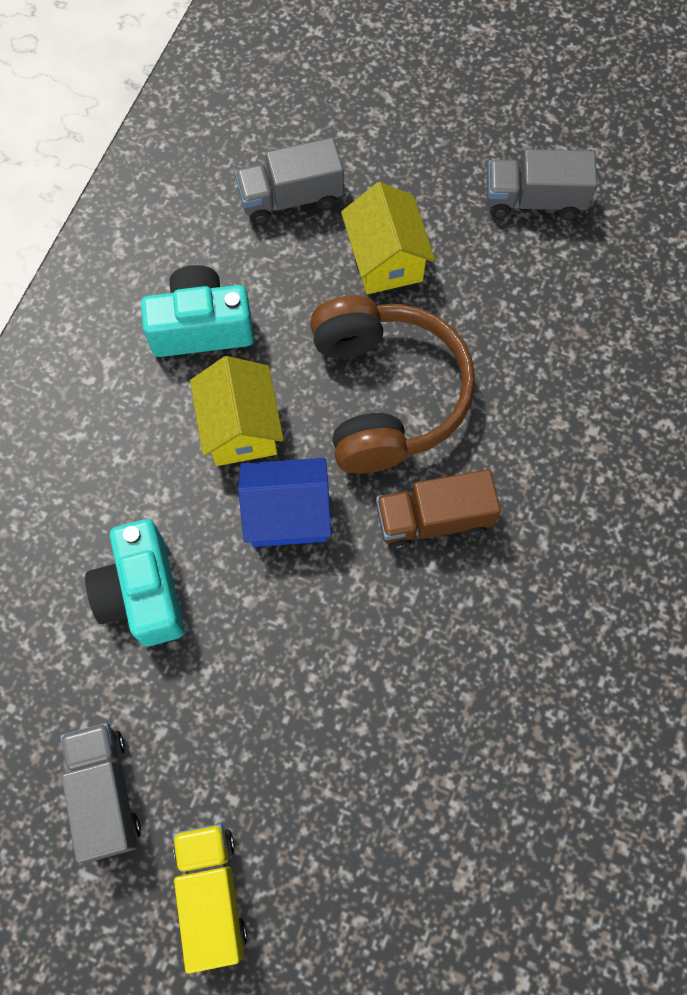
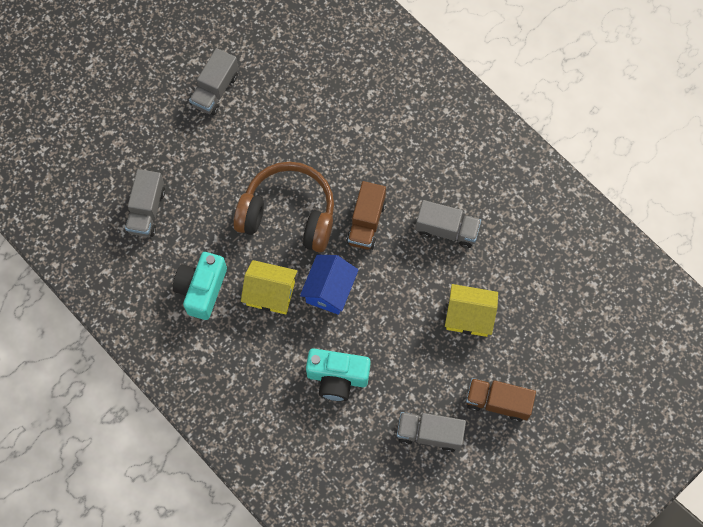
camera: 65 degrees left, 0 degrees up
(211, 893) = (498, 402): yellow truck -> brown truck
(386, 259) = (210, 179): yellow house -> yellow house (469, 316)
(489, 658) = (446, 230): none -> grey truck

